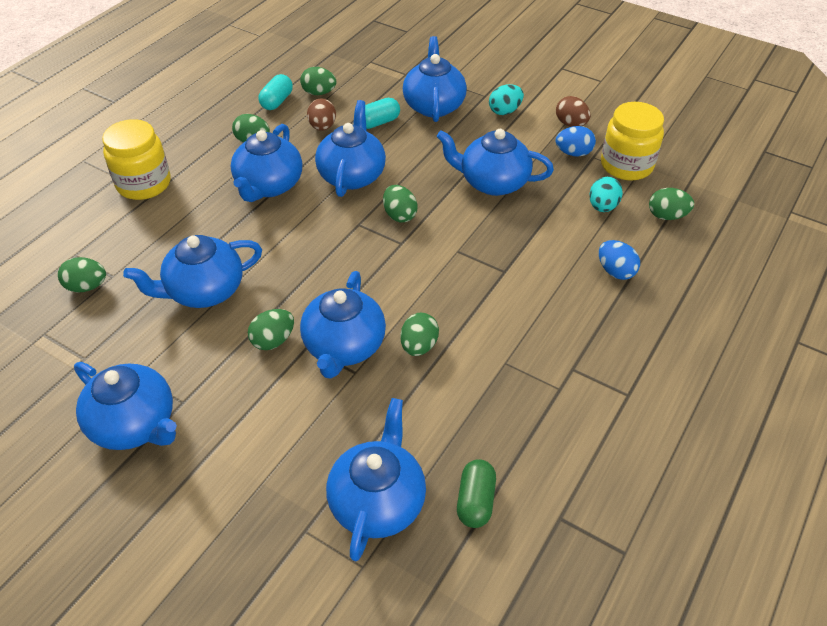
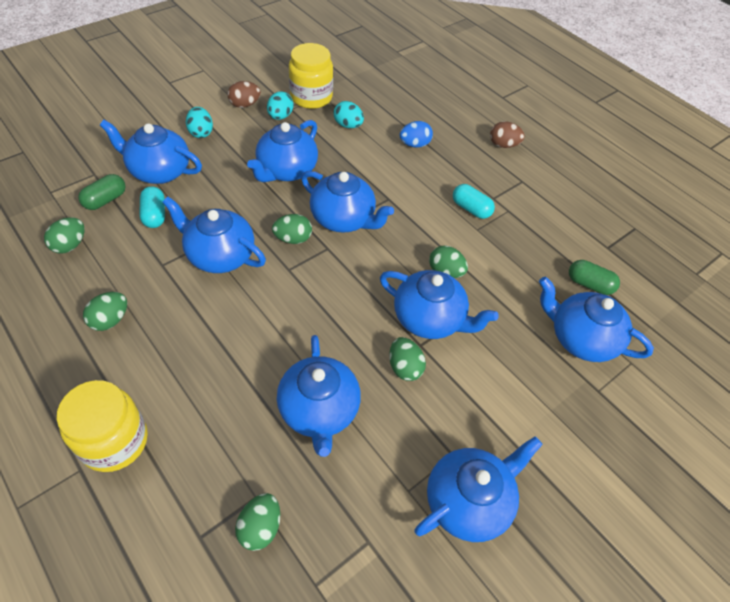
camera: 75 degrees left, 5 degrees up
(269, 186) = (194, 323): blue teapot -> blue teapot (343, 219)
(277, 101) = (55, 283): turquoise capsule -> turquoise capsule (471, 209)
(322, 127) = (130, 257): brown egg -> brown egg (503, 145)
(379, 91) = (105, 200): none -> green capsule
(573, 153) = (280, 116): blue egg -> turquoise egg
(667, 216) = (373, 101): green egg -> none

